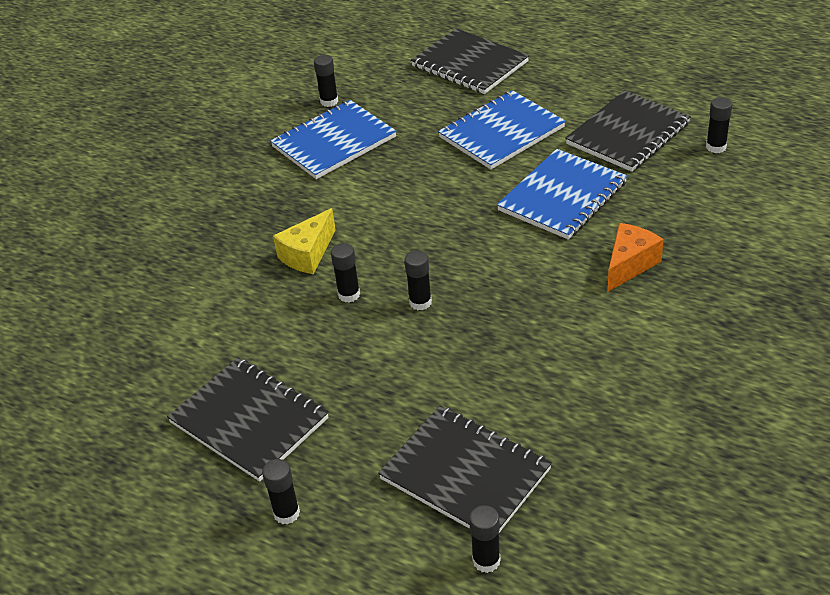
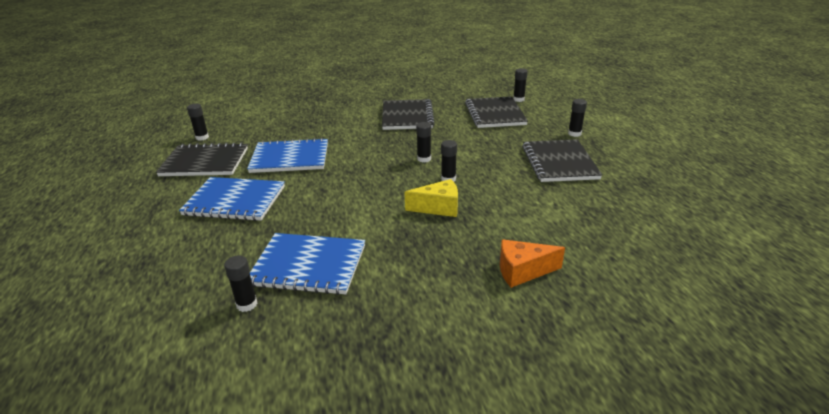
camera: 135 degrees left, 10 degrees down
(469, 64) = (133, 257): black notebook -> black notebook (407, 116)
(629, 265) = (329, 126): orange cheese -> orange cheese (522, 271)

